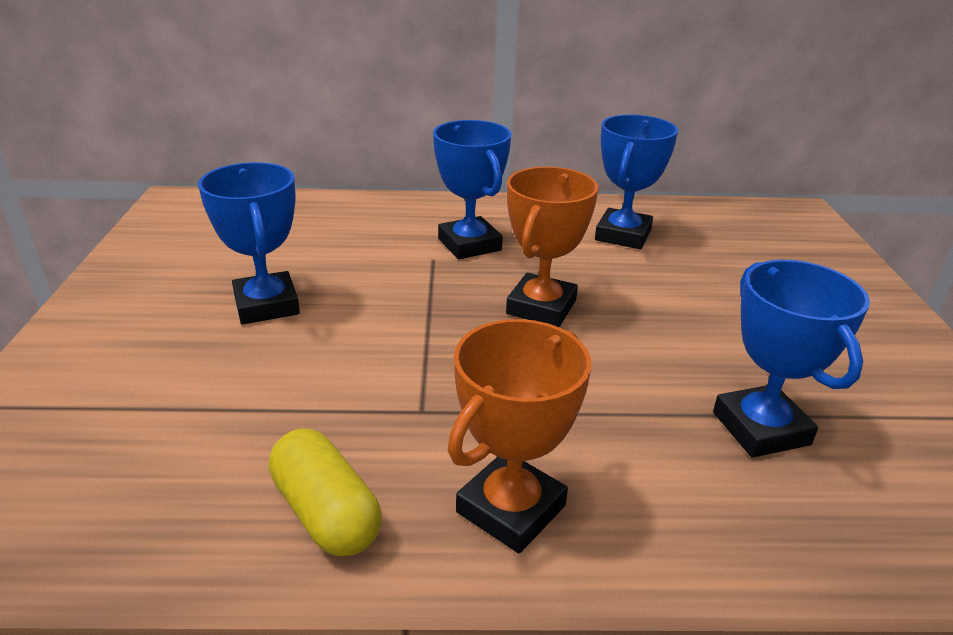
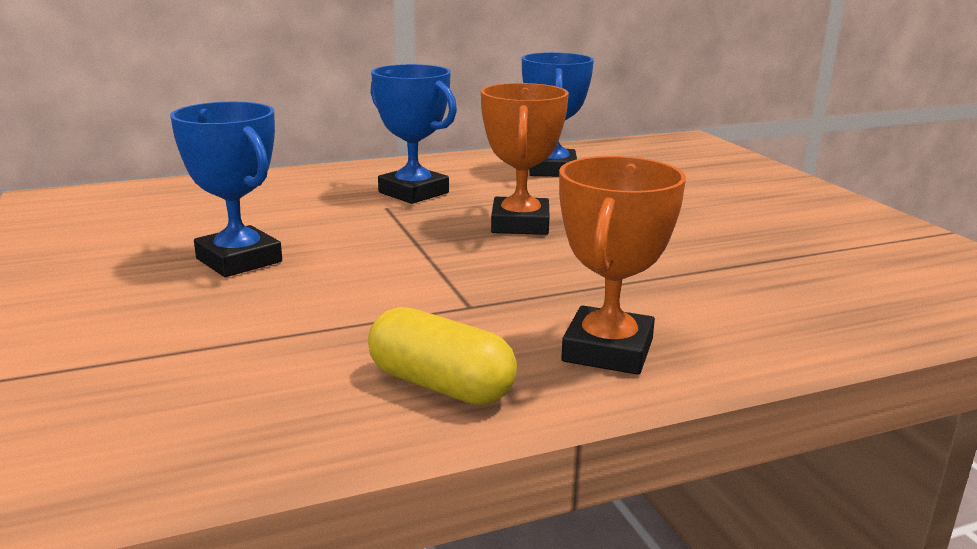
camera: 20 degrees left, 10 degrees down
(760, 428) = (766, 269): blue trophy -> none

